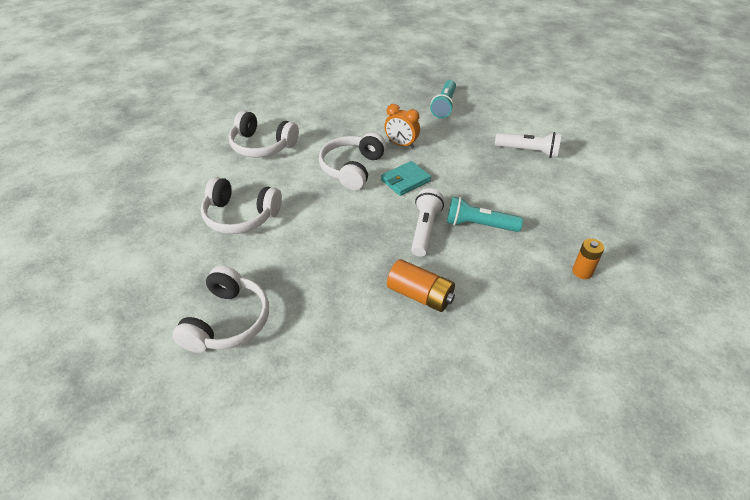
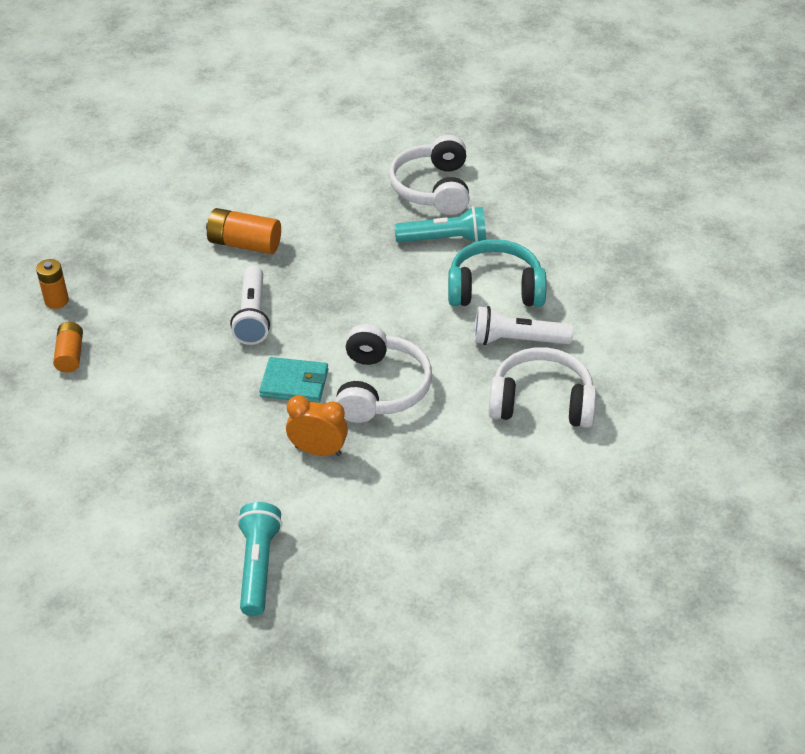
camera: 165 degrees right, 0 degrees up
(240, 216) = (495, 289): white headphones -> turquoise headphones
(405, 180) = (294, 383): turquoise wallet -> turquoise wallet turned 60 degrees clockwise
(479, 225) = (182, 335): turquoise flashlight -> turquoise flashlight (444, 239)
(528, 151) = (101, 479): white flashlight -> white flashlight (517, 340)
(561, 225) = (70, 355): none -> orange battery

